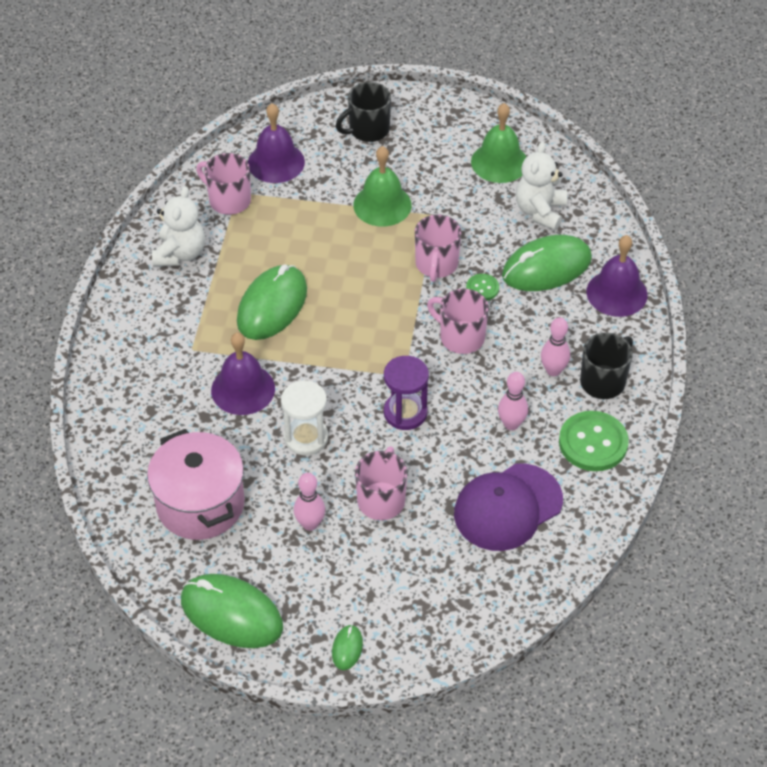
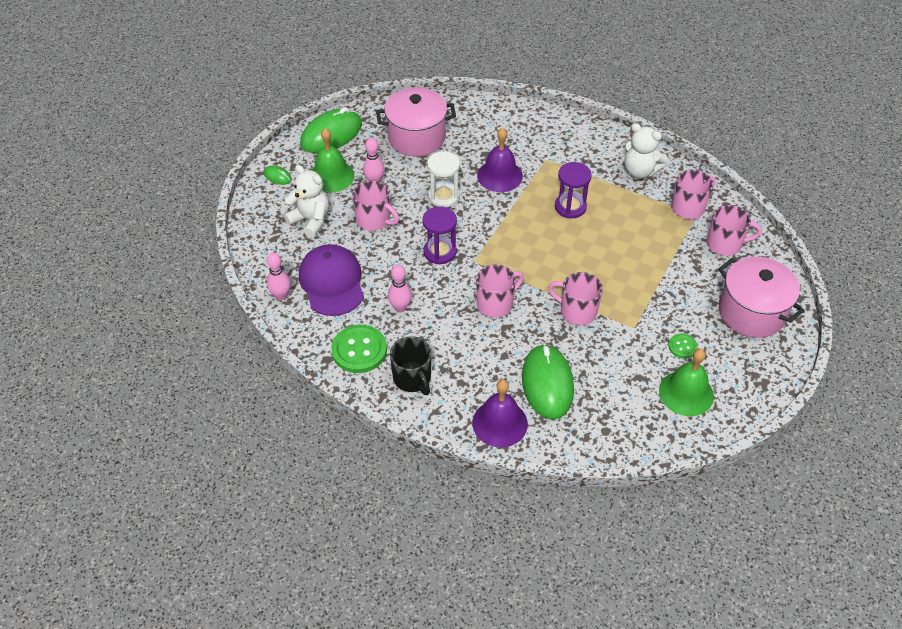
camera: 110 degrees right, 0 degrees up
(272, 306) = (570, 207): green mouse -> purple hourglass
(276, 162) = (725, 244): purple bell -> pink mug
(368, 130) = (751, 312): black mug -> pink pot
(382, 205) = (656, 297): green bell -> green bell (331, 176)
(482, 288) = (540, 333): green button -> green button (682, 347)
(540, 211) = (614, 402): white teddy bear -> white teddy bear (310, 220)
(553, 370) = (438, 350): pink bowling pin -> pink bowling pin (281, 295)

